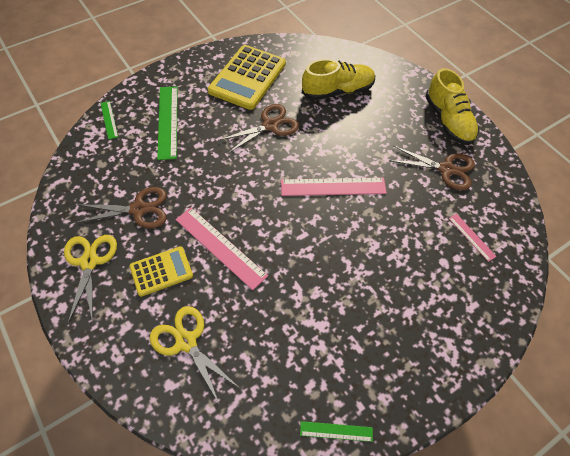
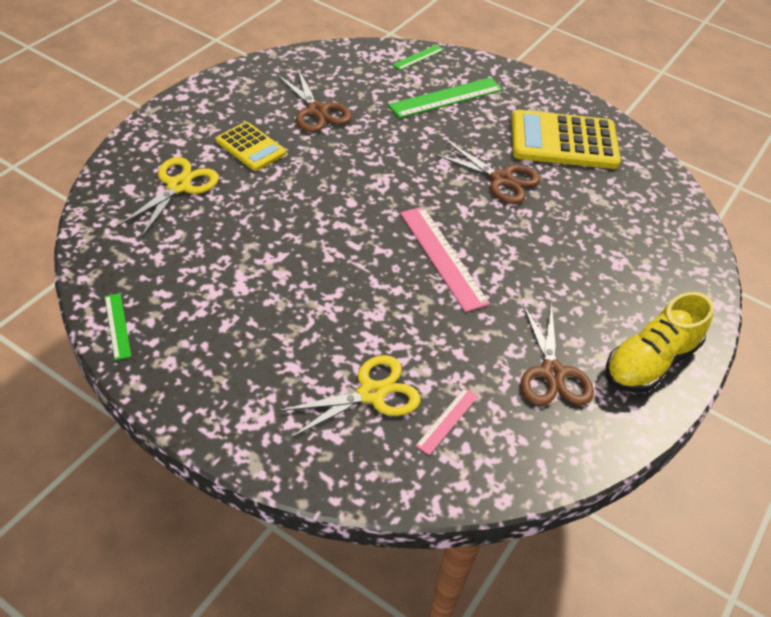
camera: 65 degrees right, 10 degrees down
(89, 262) = (238, 98): yellow scissors -> yellow scissors (371, 393)
(220, 247) = (302, 181): pink ruler -> none
(337, 91) = (610, 228): yellow shoe -> none

